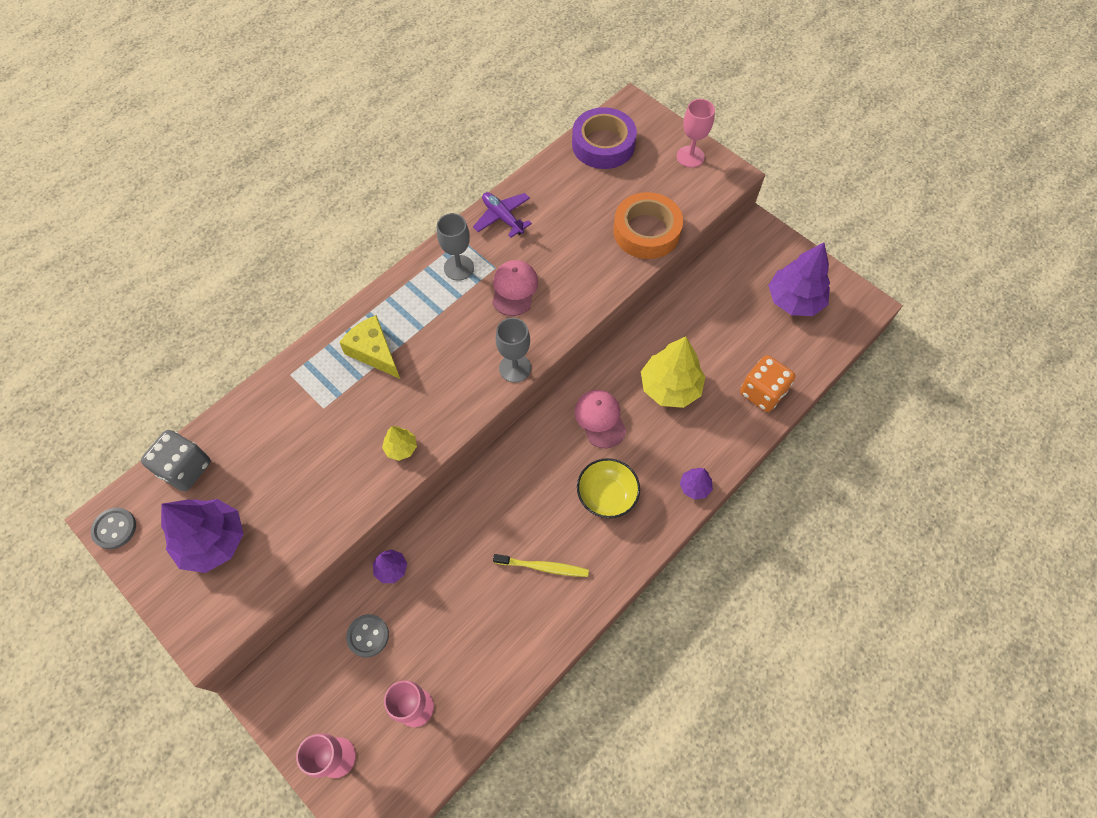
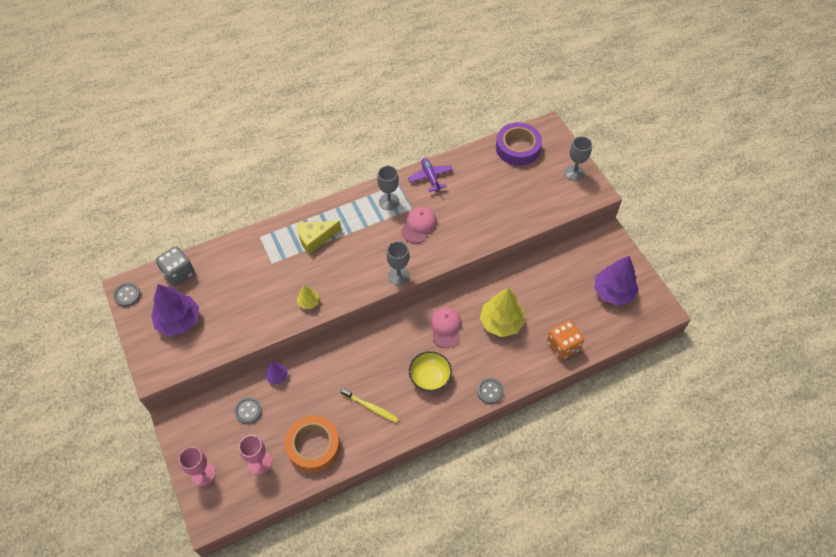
camera: 20 degrees right, 5 degrees down
(374, 352) = (315, 238): yellow cheese -> yellow cheese turned 90 degrees counterclockwise
(646, 231) = (522, 214): orange tape -> orange tape (313, 446)
(690, 156) = (574, 172): pink goblet -> grey goblet
(694, 487) = (490, 391): purple tree -> grey button

